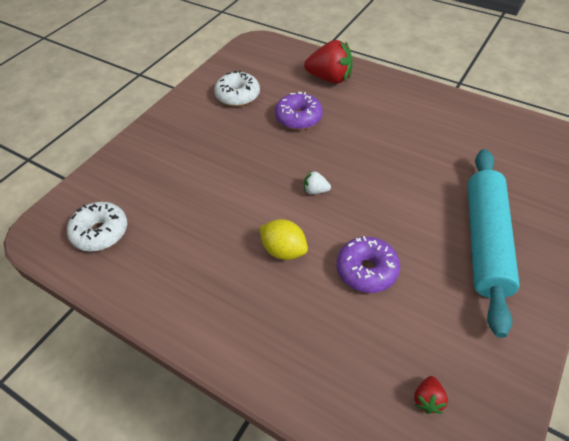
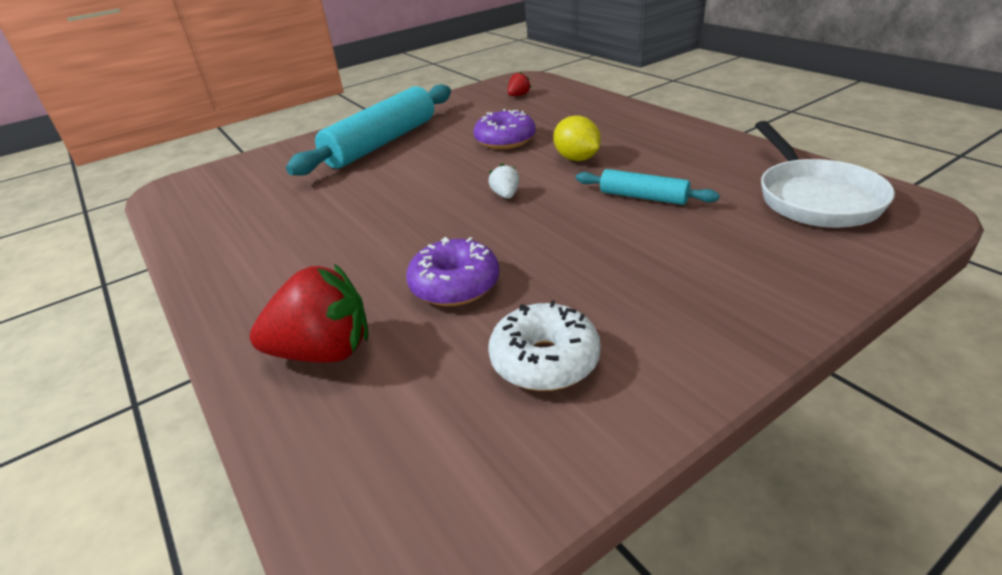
camera: 155 degrees left, 15 degrees down
(100, 232) = (814, 198): white donut -> white pan
(217, 209) = (643, 197): none -> turquoise rolling pin
(315, 191) = (506, 195): white strawberry -> white strawberry turned 135 degrees counterclockwise
(329, 78) = (324, 352): red strawberry -> red strawberry turned 135 degrees clockwise

